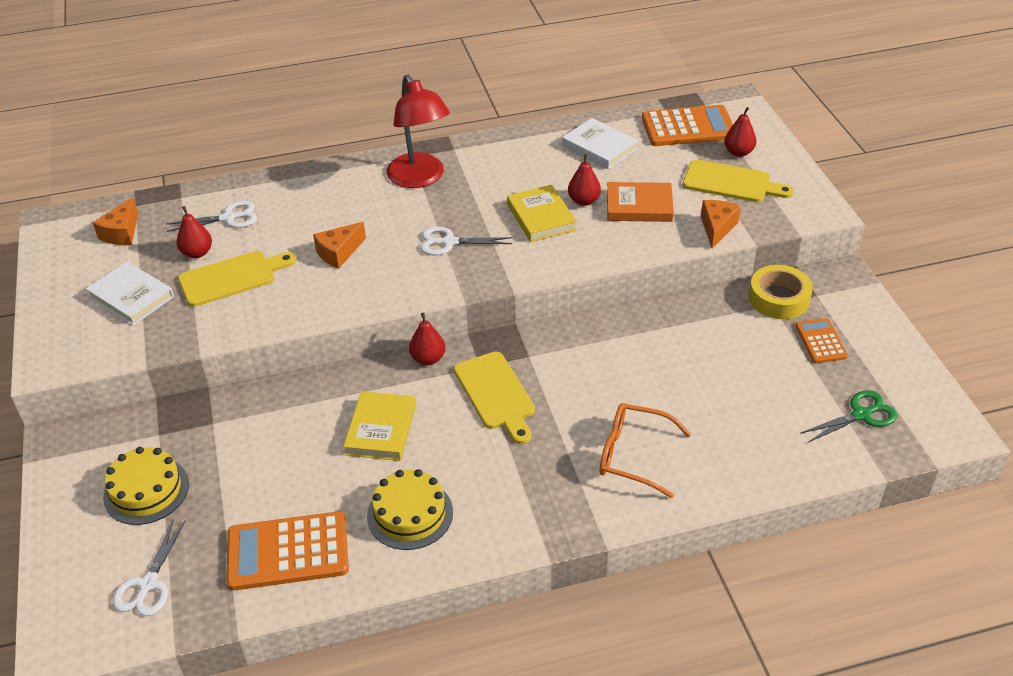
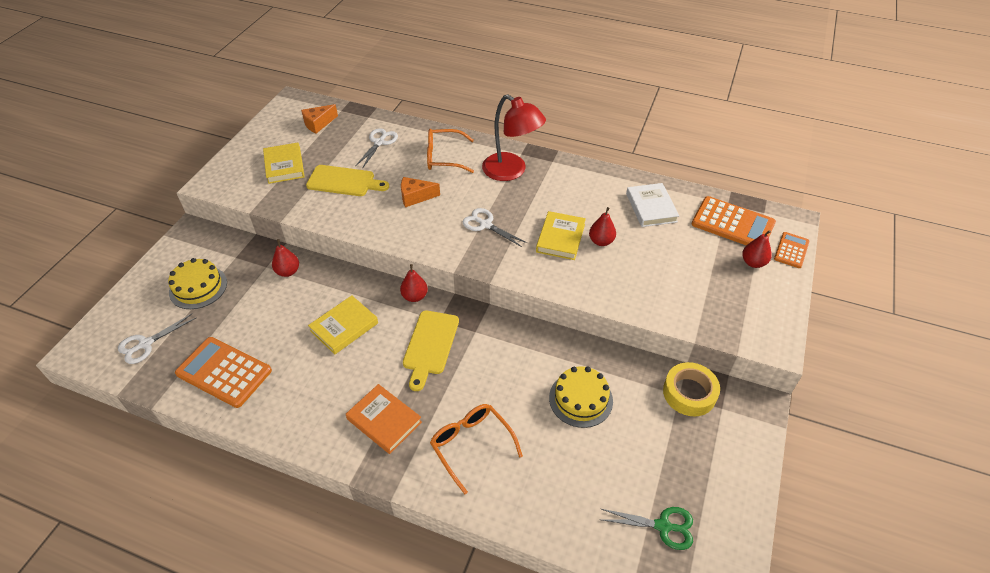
camera: 35 degrees right, 5 degrees up
(131, 297) = (284, 166): white book -> yellow book
(197, 253) = (342, 156): red pear -> red pear (288, 271)
(228, 218) = (379, 142): white scissors -> white scissors turned 90 degrees counterclockwise
(327, 198) = (444, 157): none -> orange glasses
(410, 514) = (305, 393): yellow cake -> yellow cake (580, 399)
(420, 178) = (511, 171): red lamp -> red lamp turned 60 degrees counterclockwise
(639, 206) = (636, 265): orange book -> orange book (384, 421)
(717, 228) = (677, 313): orange cheese -> none
(731, 183) = (723, 284): yellow cutting board -> none
(820, 341) = (689, 447): orange calculator -> orange calculator (791, 250)

